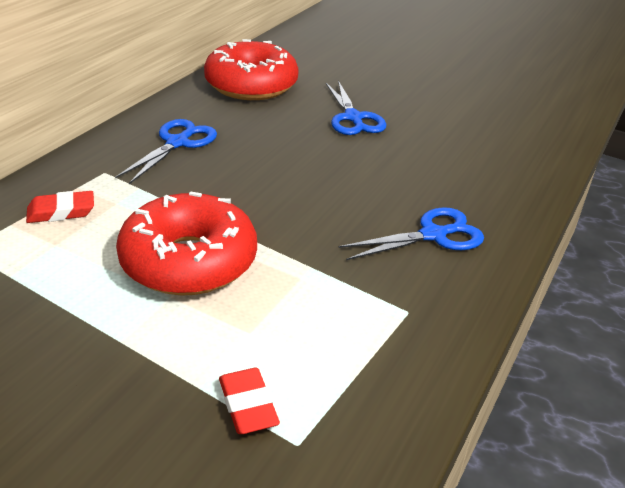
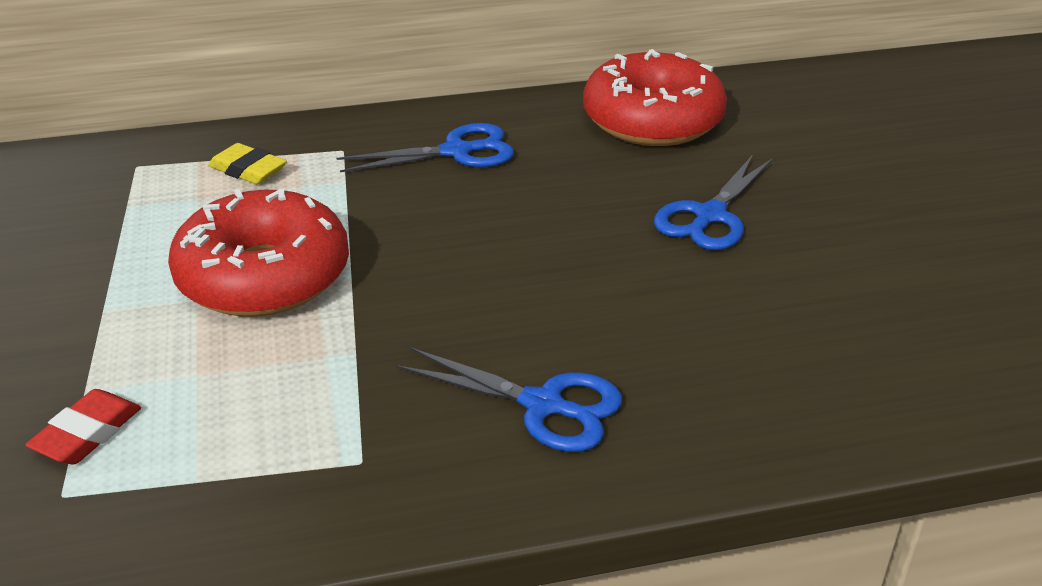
camera: 50 degrees right, 0 degrees up
(61, 212) = (248, 170): red eraser -> yellow eraser

